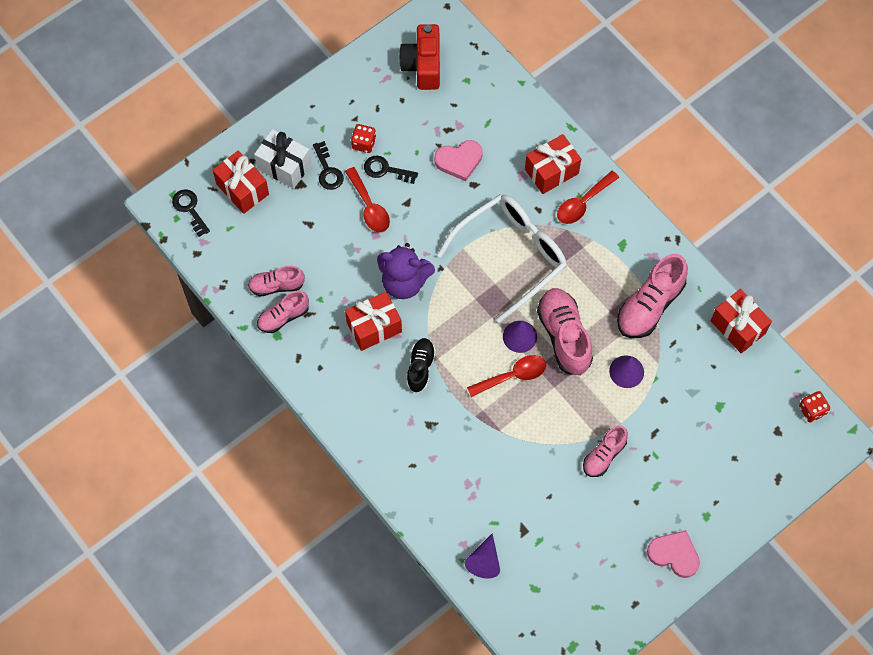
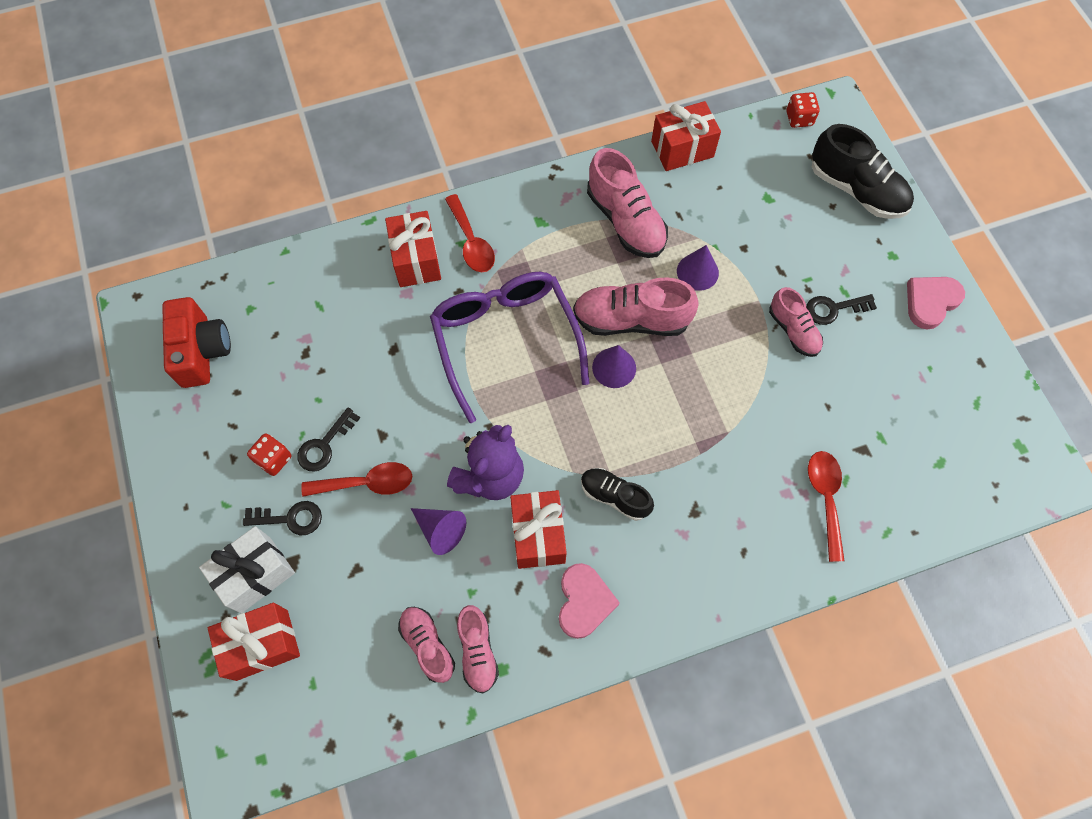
camera: 70 degrees left, 0 degrees up
(189, 209) = (256, 734): black key -> black key (833, 309)
(276, 285) = (428, 645): pink shoe -> pink shoe turned 135 degrees clockwise
(422, 65) = (202, 351): red camera -> red camera turned 120 degrees counterclockwise
(459, 161) = (354, 354): pink heart -> pink heart (584, 602)
(484, 561) = (893, 509): purple cone -> purple cone (440, 530)
(511, 255) = (506, 340): white glasses -> purple glasses
(512, 376) = (662, 393): red spoon -> red spoon (825, 498)
(758, 473) = (856, 190): none -> black shoe

